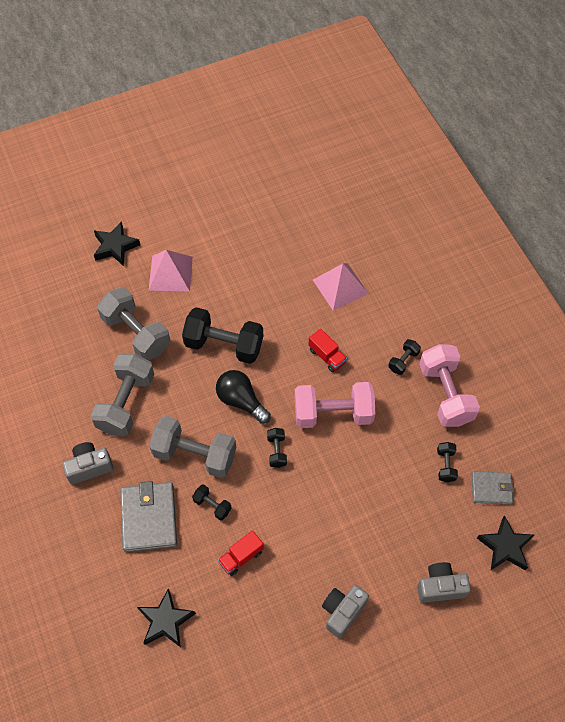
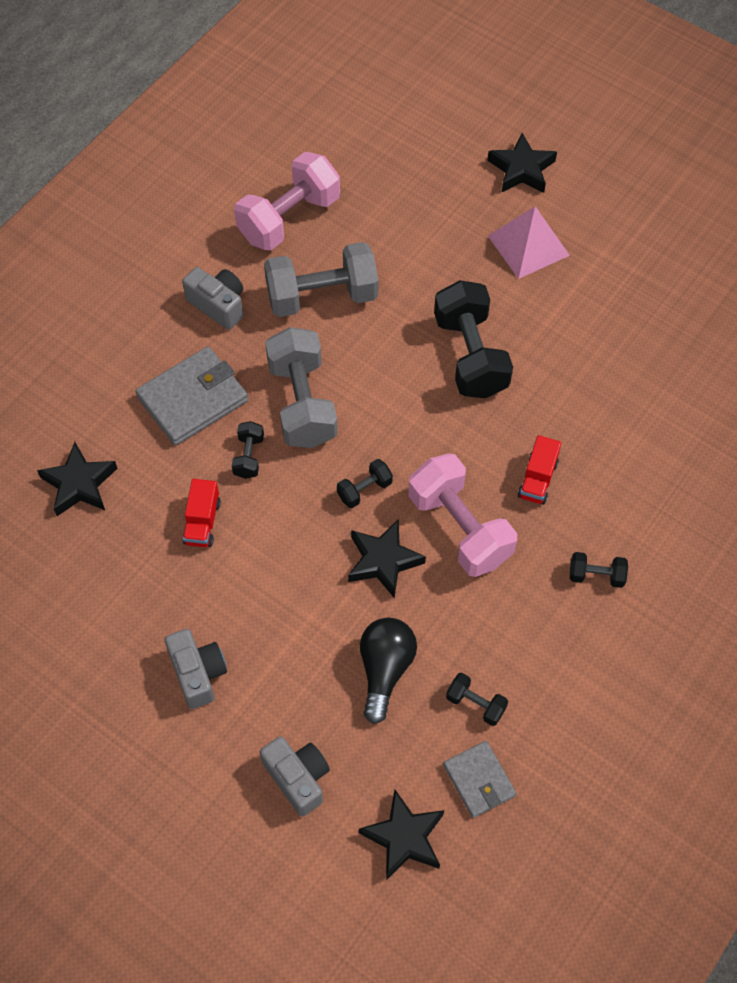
camera: 60 degrees right, 0 degrees up
(136, 333) = (420, 256): grey dumbbell -> none
(241, 401) = (406, 415): black light bulb -> black light bulb (385, 670)
(241, 557) = (202, 522): red truck -> red truck turned 105 degrees counterclockwise
(330, 466) = (383, 561): none -> black star
(340, 286) = (653, 443): pink pyramid -> none
(342, 611) = (198, 673): grey camera -> grey camera turned 60 degrees clockwise
(445, 394) = (583, 654): pink dumbbell -> pink dumbbell (289, 218)
(445, 465) = (475, 704): black dumbbell -> black dumbbell turned 60 degrees clockwise

